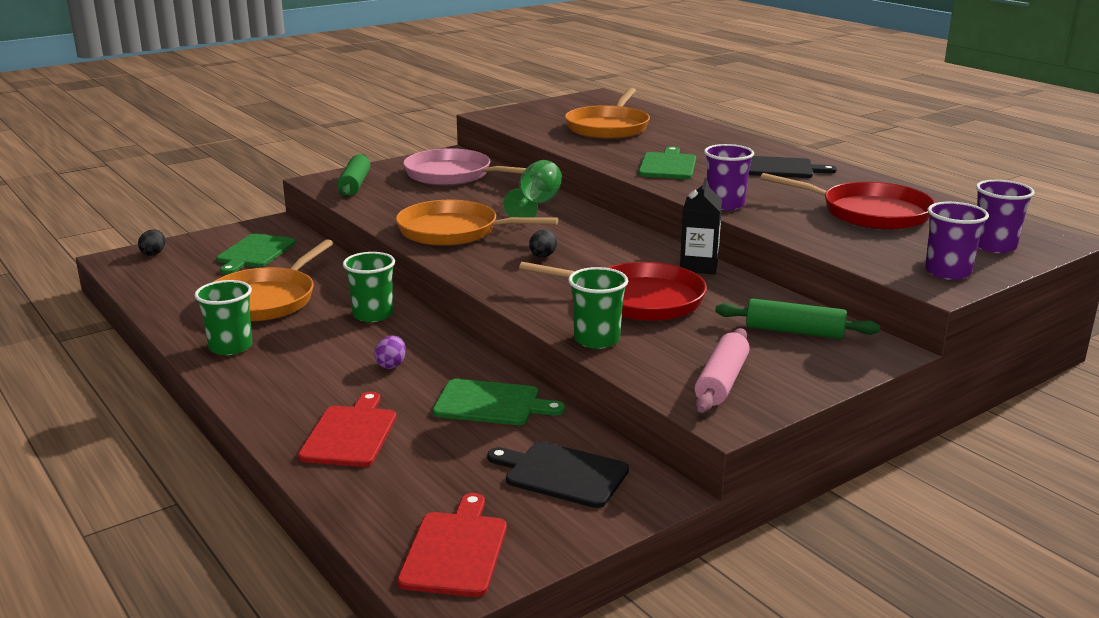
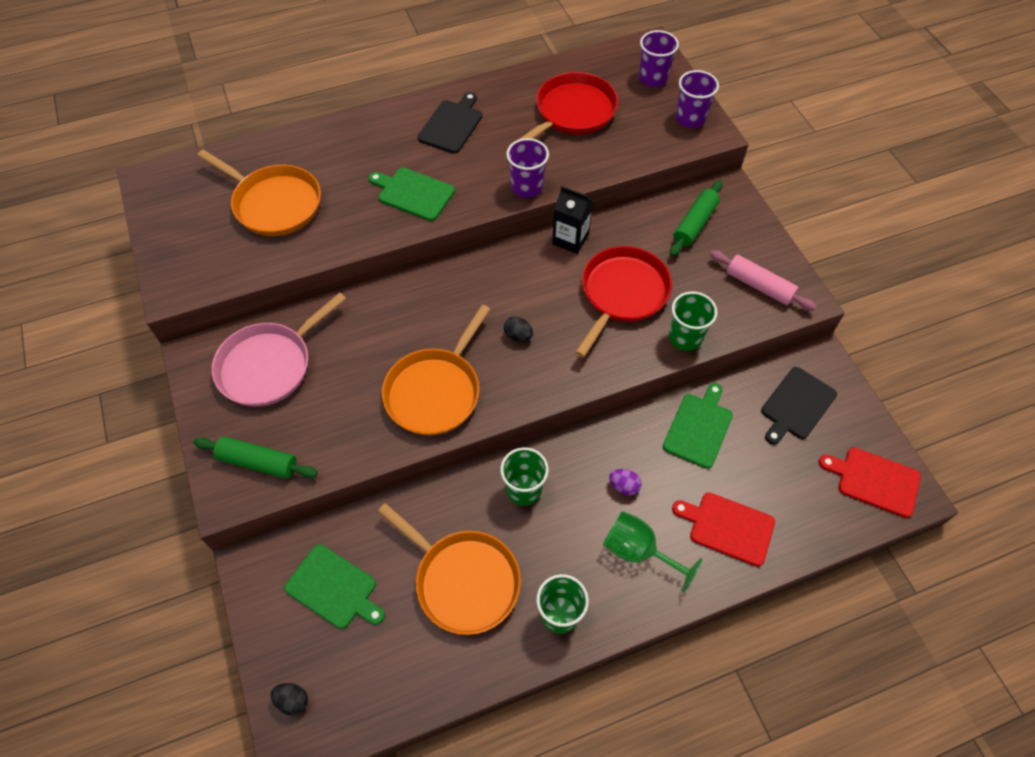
camera: 75 degrees left, 35 degrees up
(536, 205) = (391, 312): green goblet -> green goblet (638, 551)

